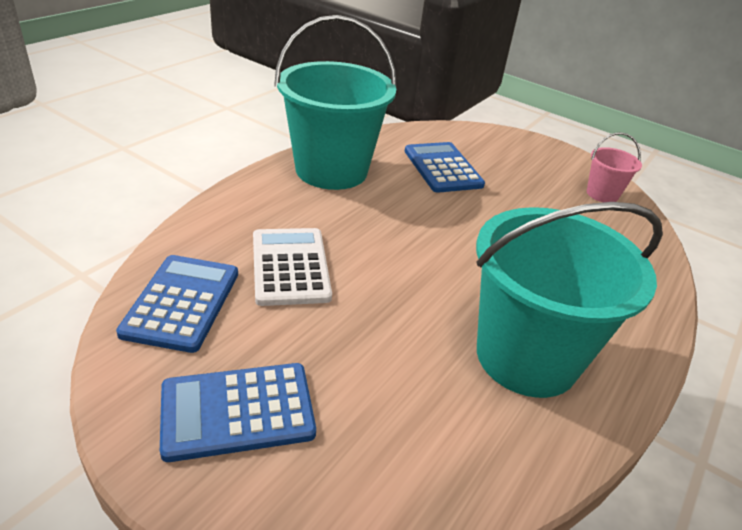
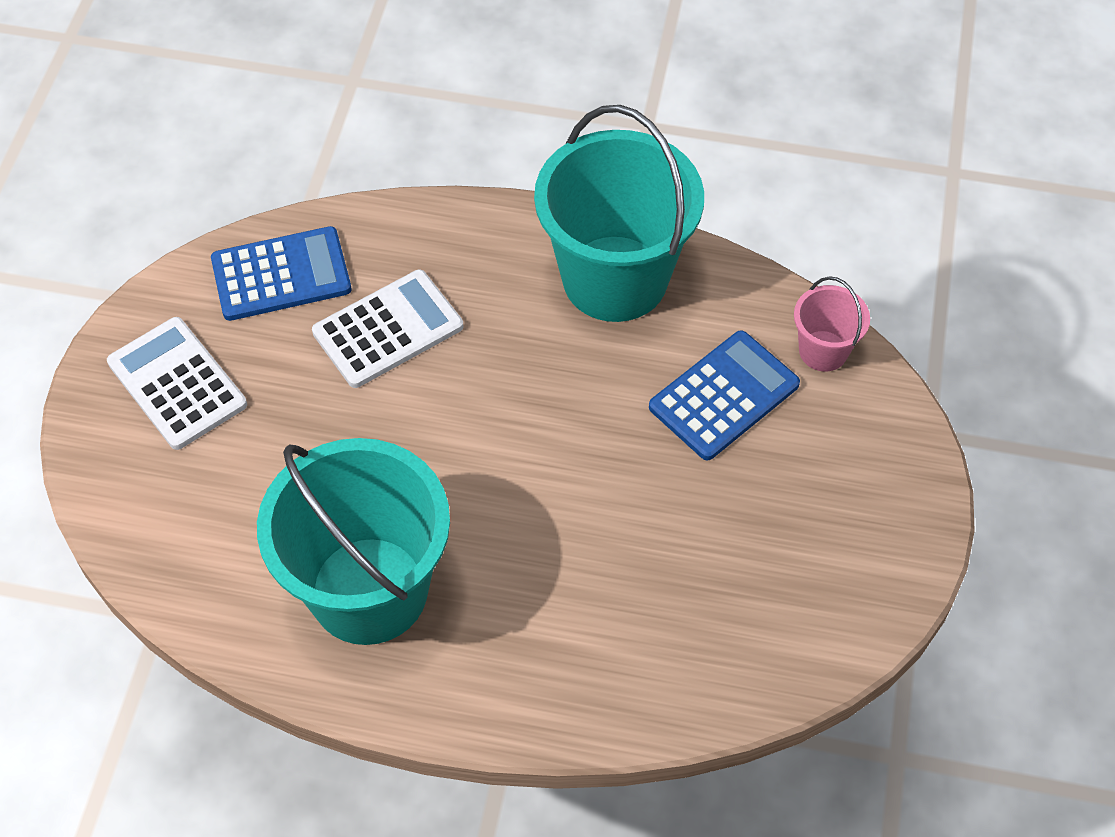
camera: 70 degrees right, 20 degrees up
(237, 411) = (177, 384): blue calculator -> white calculator
(602, 194) = (811, 620): pink bucket -> pink bucket (823, 351)

